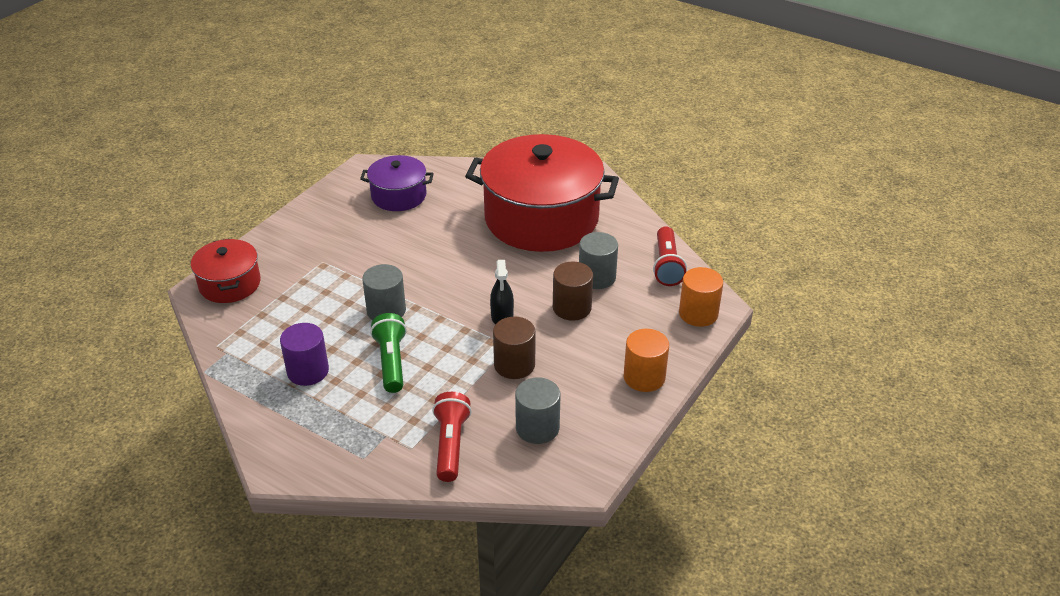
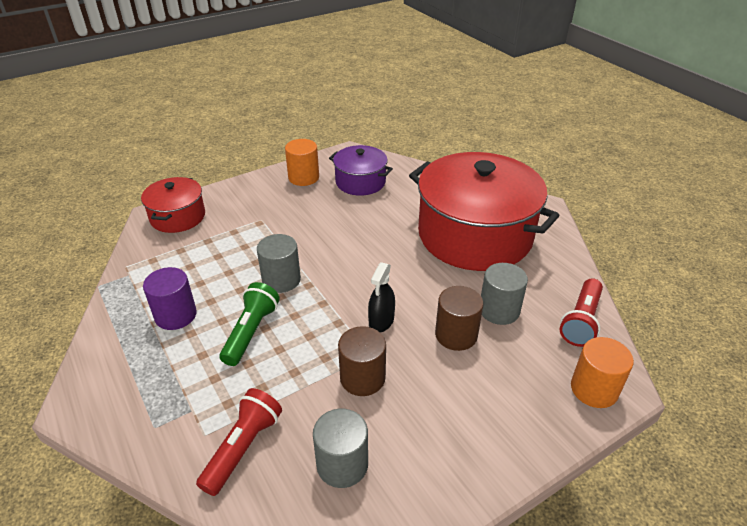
camera: 25 degrees right, 0 degrees up
(644, 377) = (494, 447): orange cylinder -> orange cylinder (303, 177)

